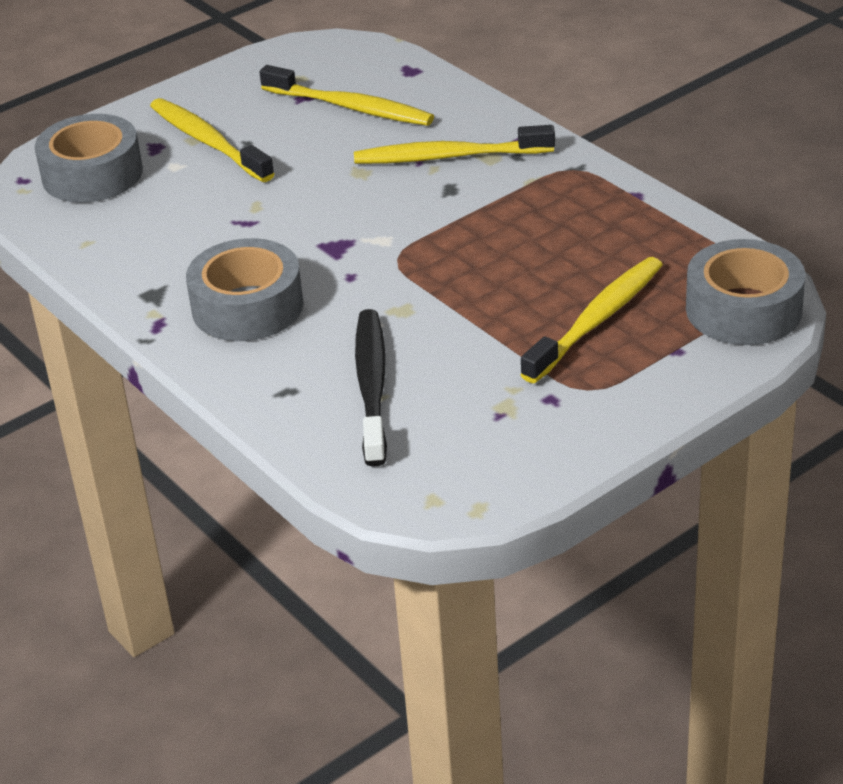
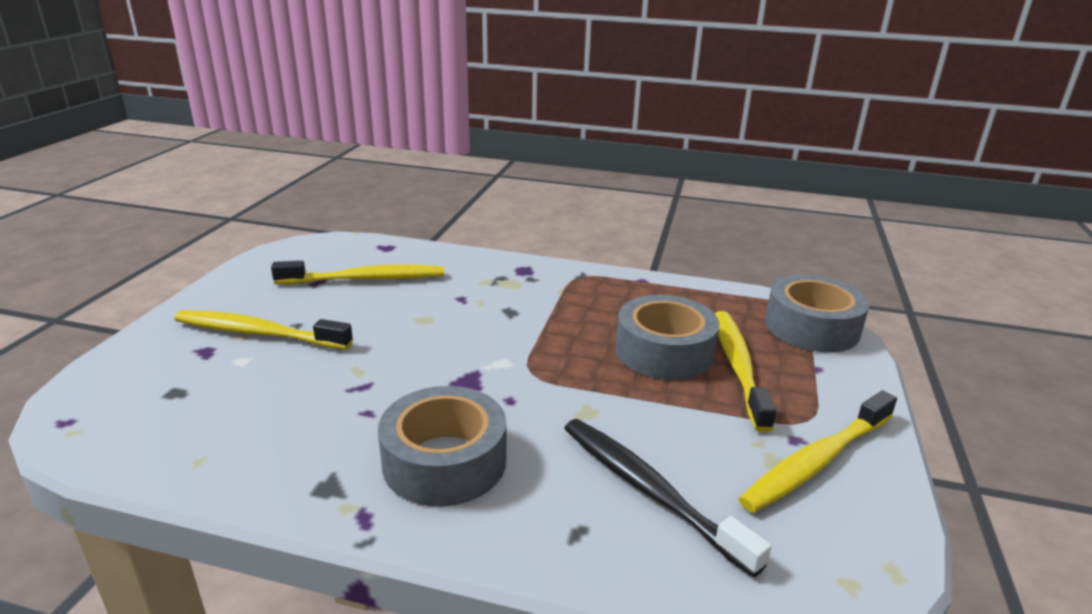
camera: 40 degrees left, 10 degrees down
(92, 174) = (152, 392): grey tape -> grey tape (664, 352)
(448, 156) = (482, 291): yellow toothbrush -> yellow toothbrush (816, 461)

